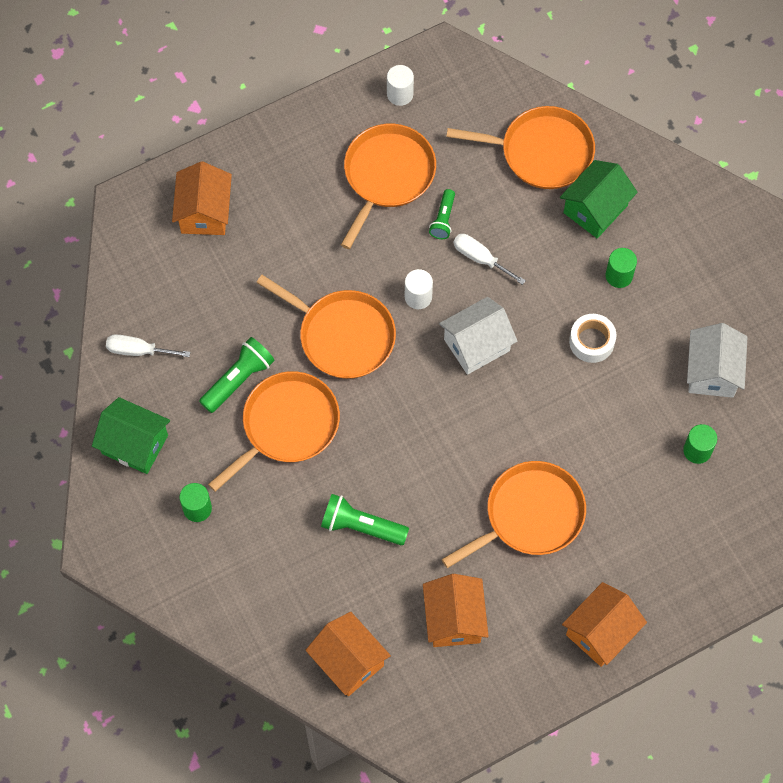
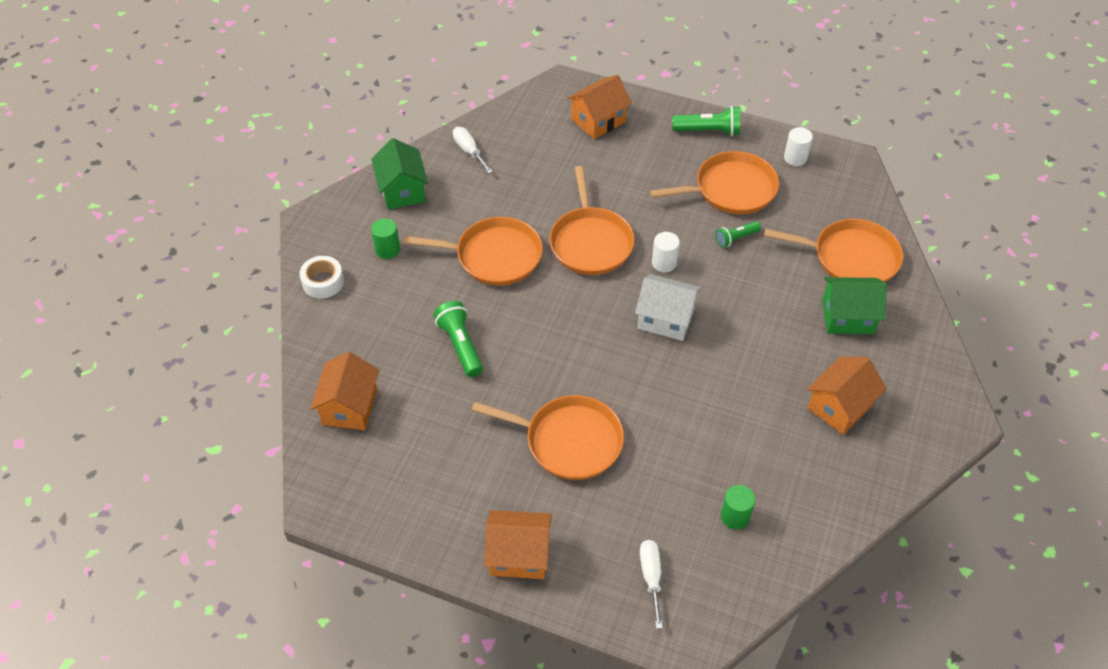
camera: 50 degrees right, 15 degrees down
(238, 379) = (501, 211): green flashlight -> green flashlight (708, 131)
(454, 619) = (440, 449): orange house -> orange house (840, 406)
(480, 258) = (732, 277): white screwdriver -> white screwdriver (651, 577)
(541, 152) = (850, 257): orange pan -> orange pan turned 45 degrees counterclockwise
(591, 341) = (745, 385): white tape -> white tape (323, 282)
(619, 275) = (815, 366): green cylinder -> none
(712, 372) = (809, 480): white house -> none

